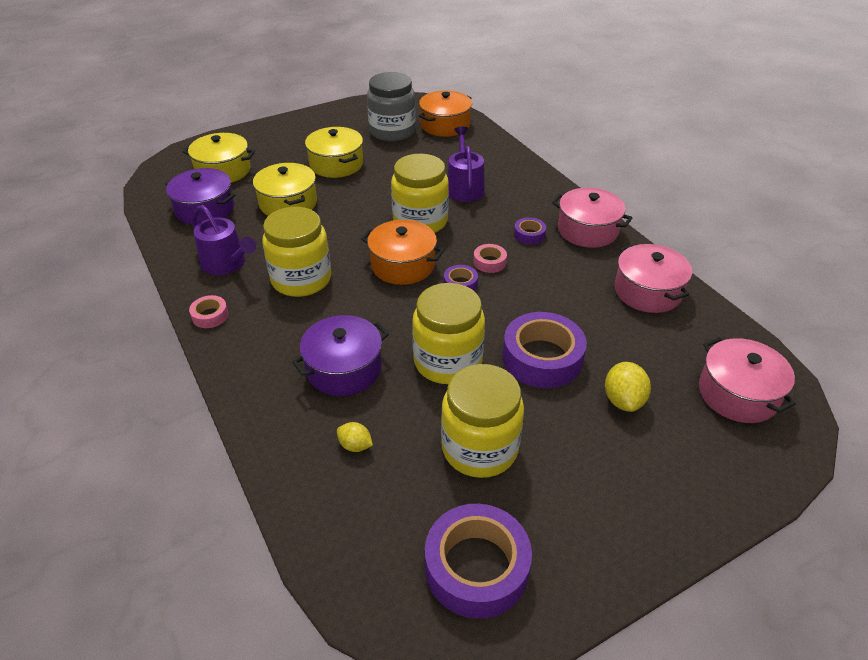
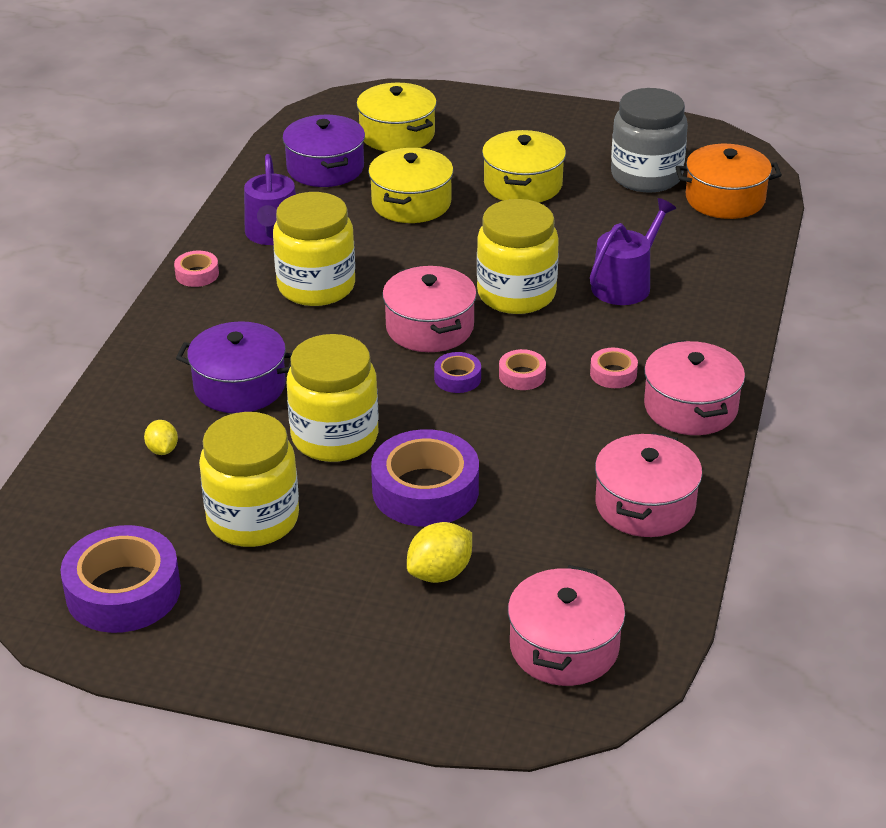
camera: 45 degrees right, 5 degrees down
(403, 265) = (429, 327): orange pot -> pink pot
(529, 235) = (613, 374): purple tape -> pink tape

